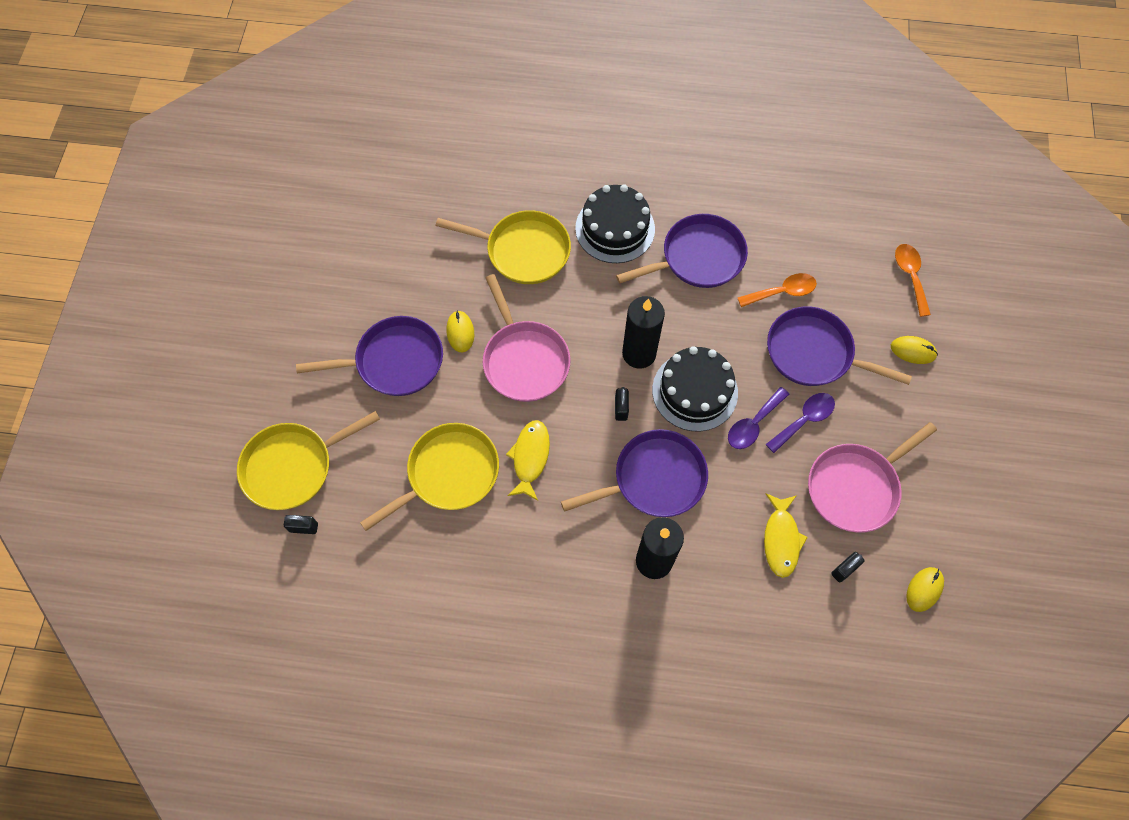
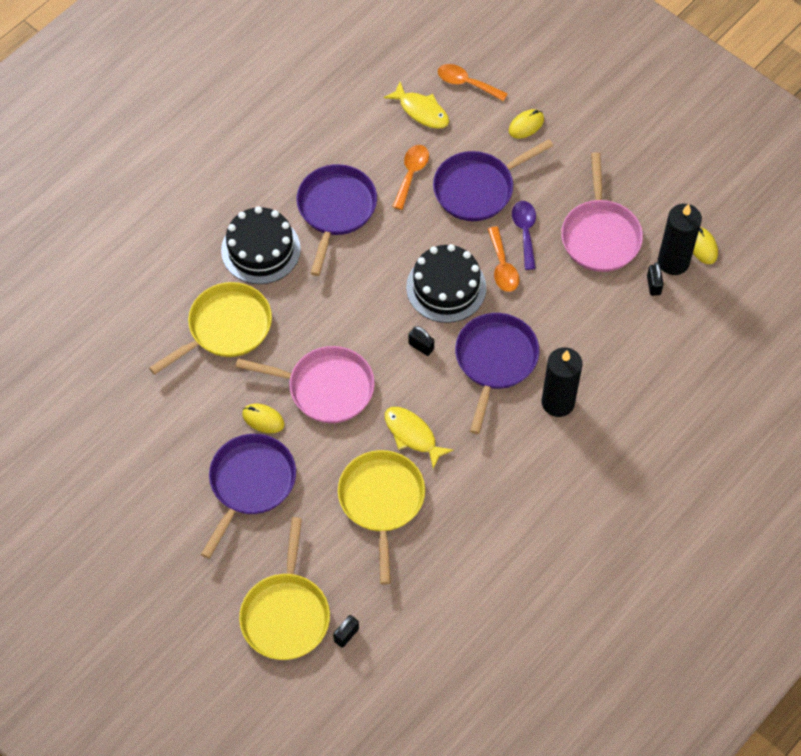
camera: 55 degrees left, 5 degrees down
(639, 353) = (384, 304): black candle -> black candle (673, 262)
(753, 424) = (502, 266): purple spoon -> orange spoon
(781, 539) = (603, 309): yellow fish -> yellow fish (421, 111)

